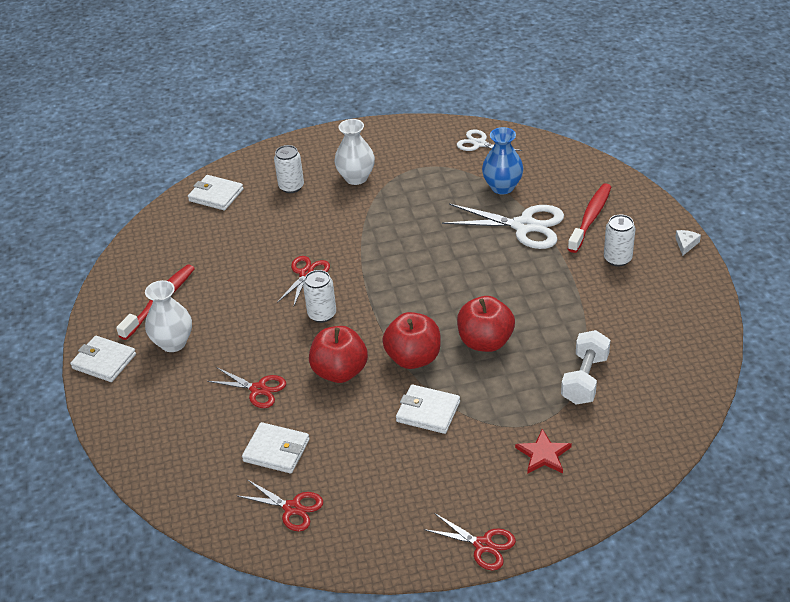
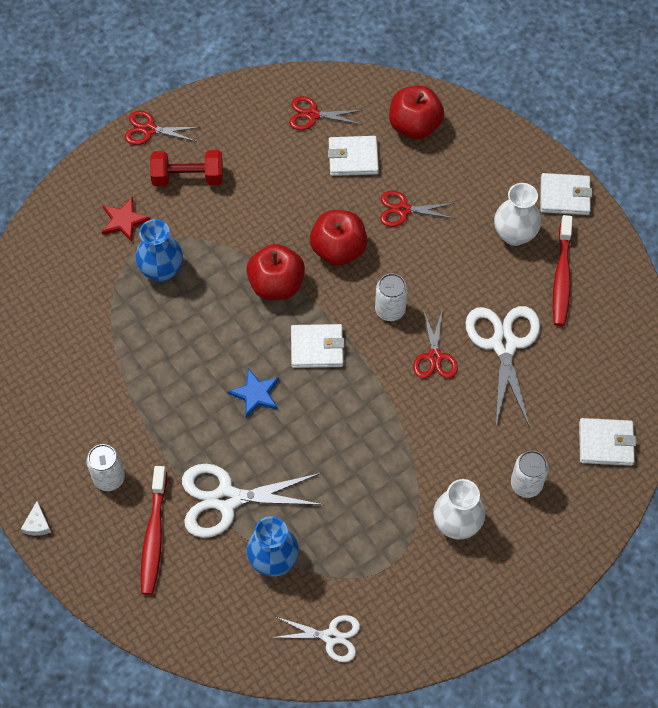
camera: 155 degrees right, 20 degrees up
(244, 269) = (504, 344): none -> white scissors
(428, 411) = (239, 232): white wallet -> white wallet (317, 348)
(459, 479) = (188, 177): none -> red dumbbell
(471, 284) = (255, 394): none -> blue star
(485, 342) = (214, 324): red apple -> red apple (414, 126)
(519, 398) = (161, 270): none -> blue vase
(585, 379) = (107, 308): white dumbbell -> none

